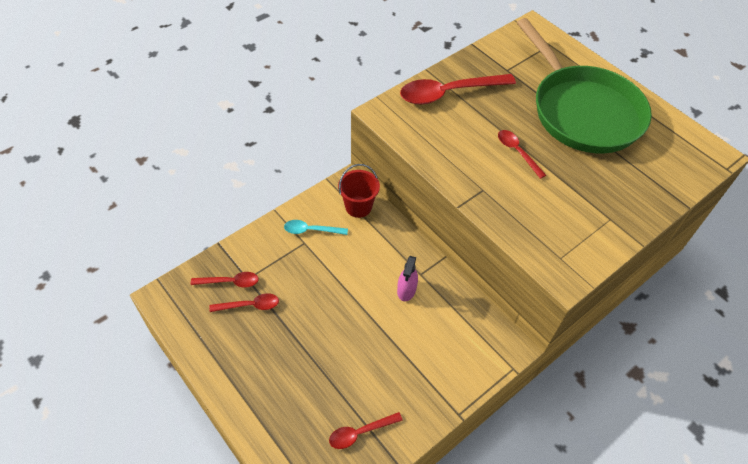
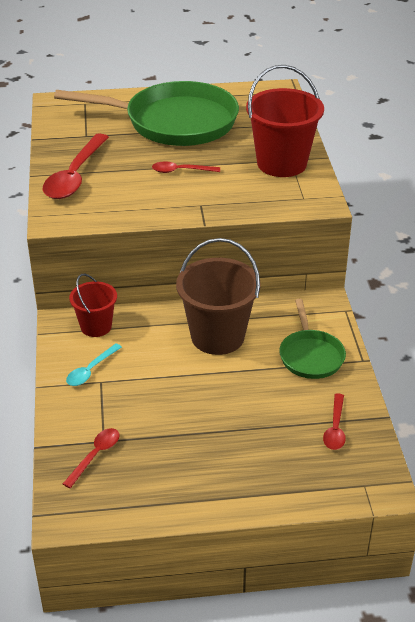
camera: 55 degrees left, 15 degrees down
(250, 305) = (138, 451): red spoon -> none
(406, 290) = (217, 336): pink spray bottle -> brown bucket
(434, 369) = (310, 355): none -> green pan
(597, 215) = (281, 163): none -> red bucket

